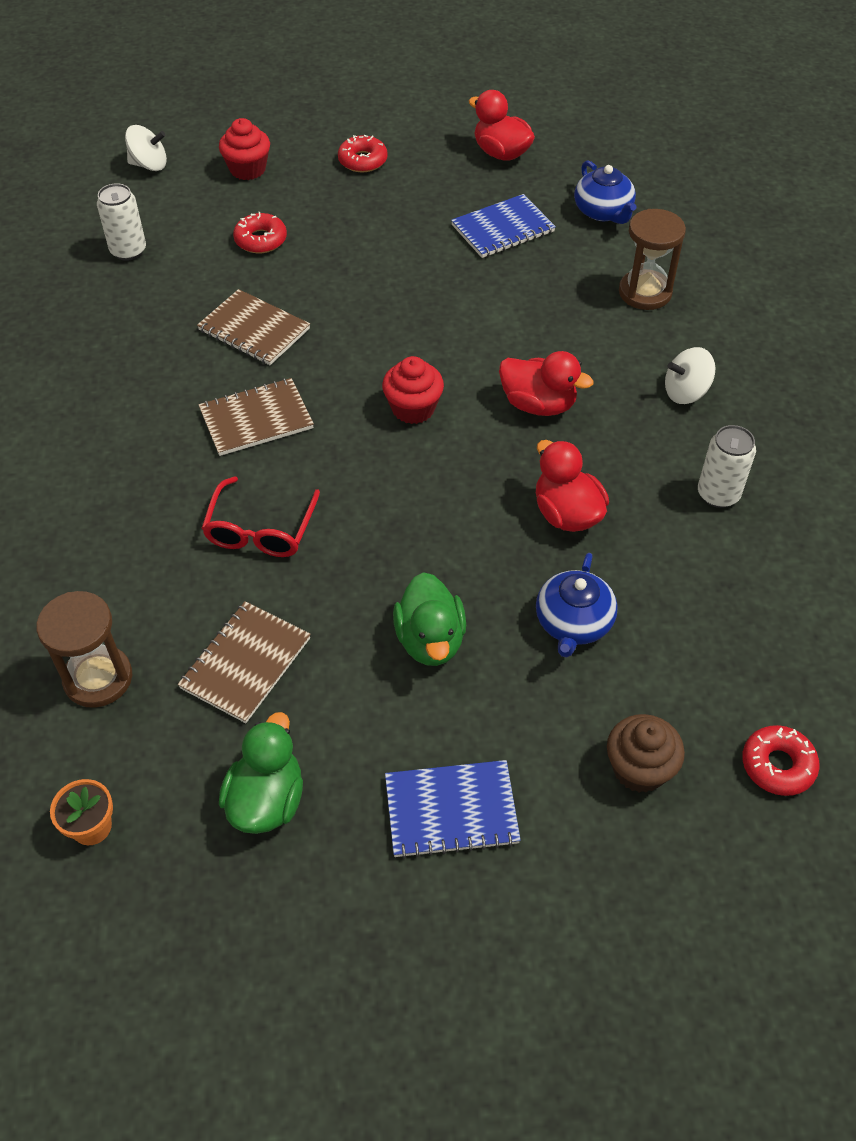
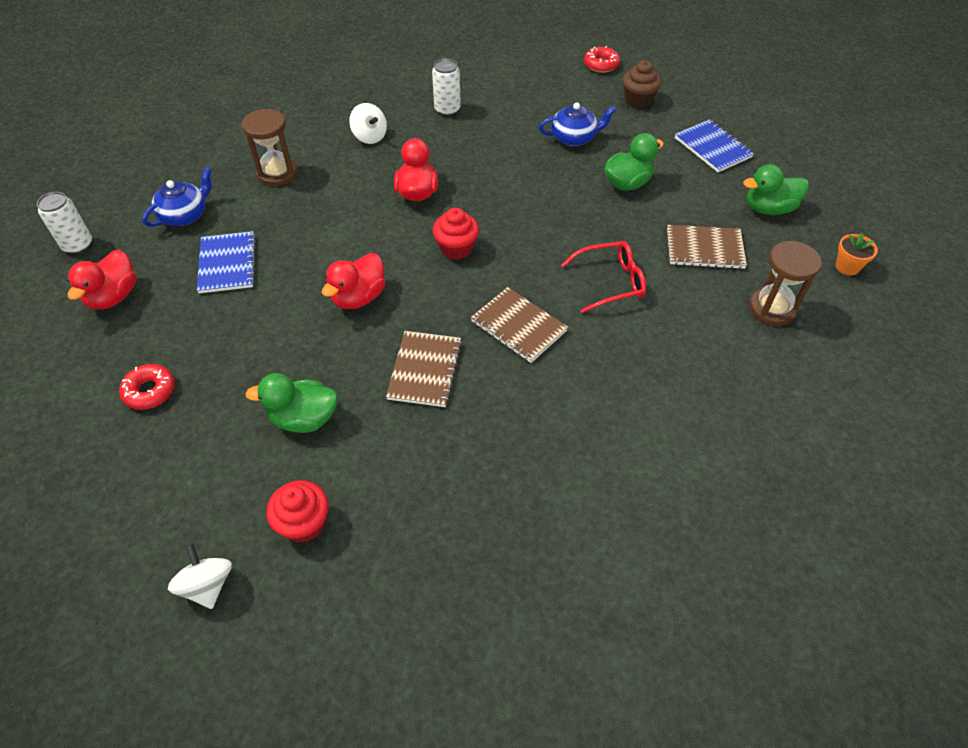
camera: 115 degrees left, 0 degrees up
(128, 251) = (364, 522): white can -> white can (78, 245)
(247, 169) = (190, 482): red cupcake -> red cupcake (304, 523)
(261, 240) = (304, 418): red donut -> green duck
(502, 228) = (227, 264): blue notebook -> blue notebook turned 45 degrees clockwise
(566, 514) = (501, 158): red duck -> red duck (359, 297)

